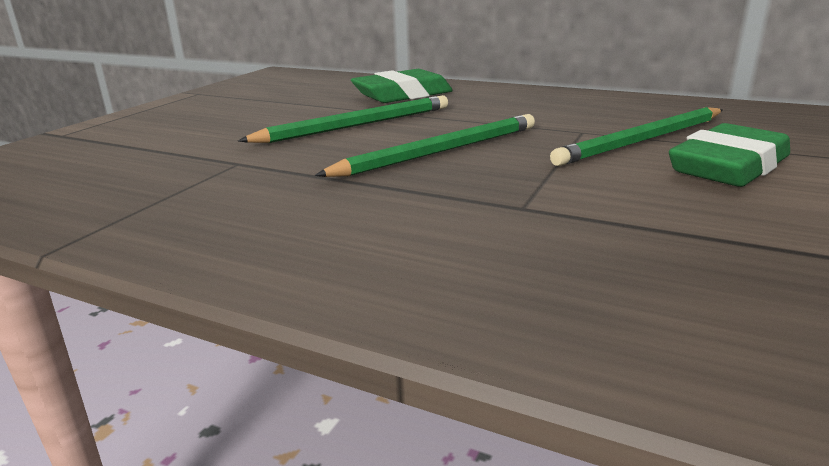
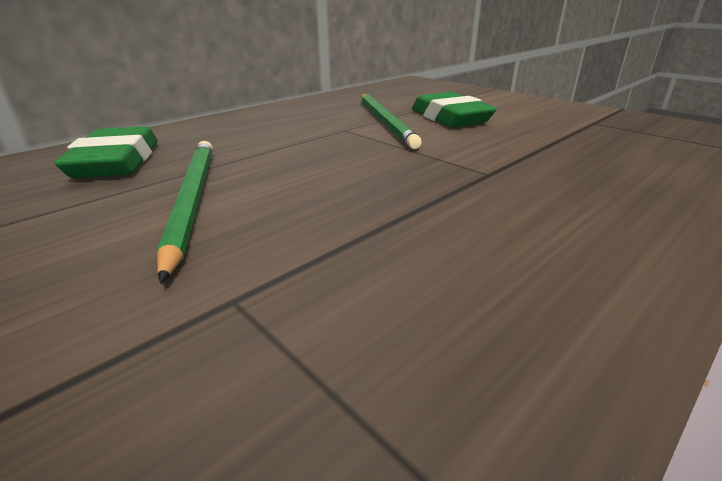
camera: 70 degrees left, 5 degrees up
(440, 151) = (338, 177): green pencil -> none

